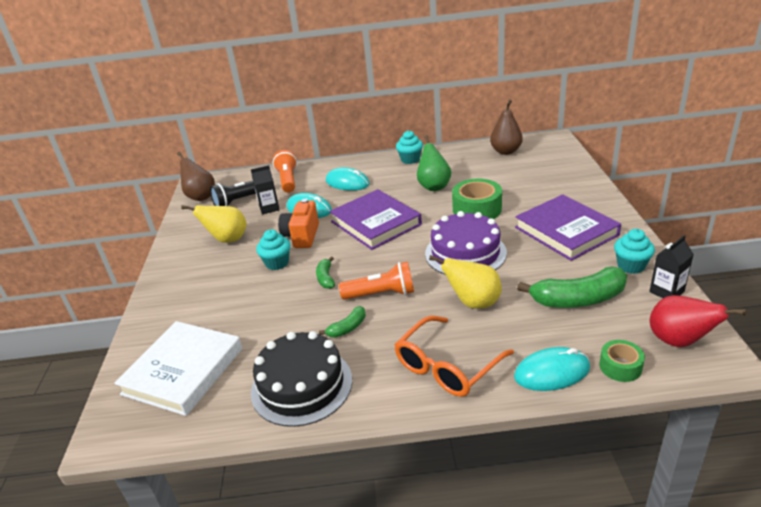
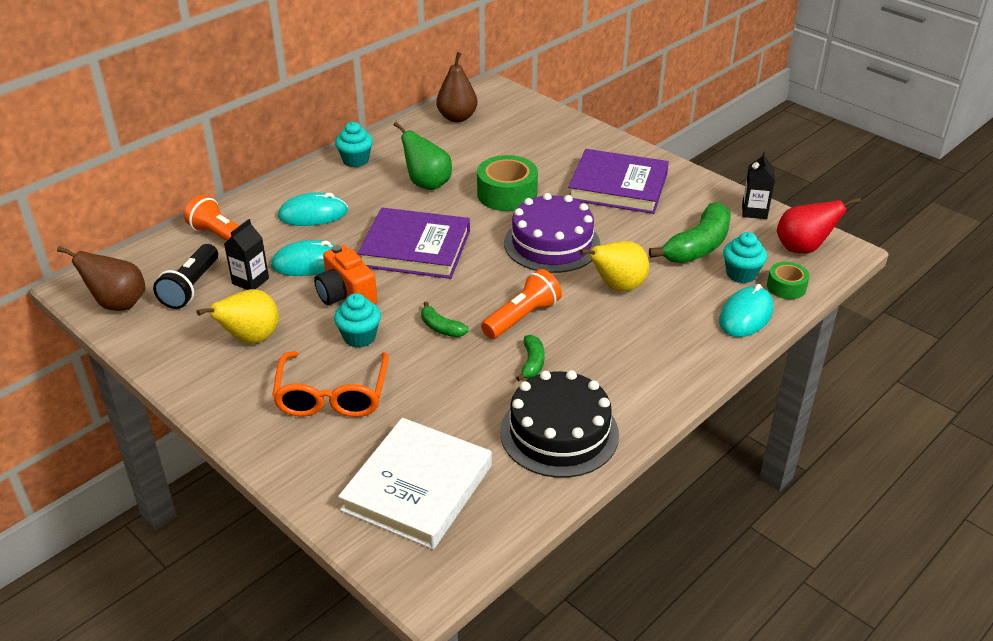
camera: 45 degrees left, 5 degrees up
(183, 371) = (417, 487): white book -> white book turned 45 degrees clockwise
(446, 367) = (663, 352): orange glasses -> orange glasses (332, 397)
(631, 266) = (705, 199): turquoise cupcake -> turquoise cupcake (741, 274)

